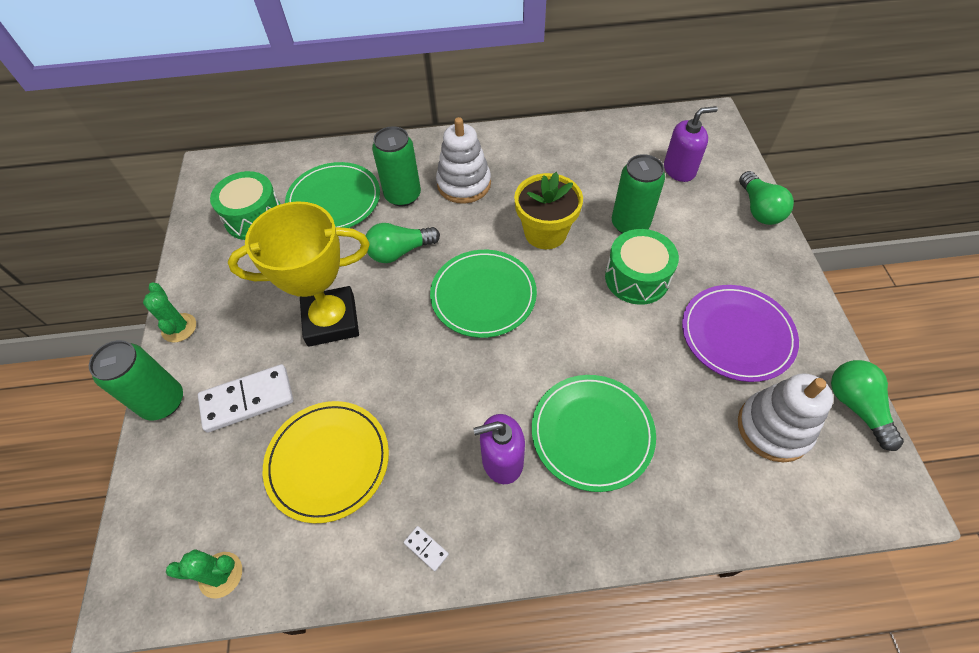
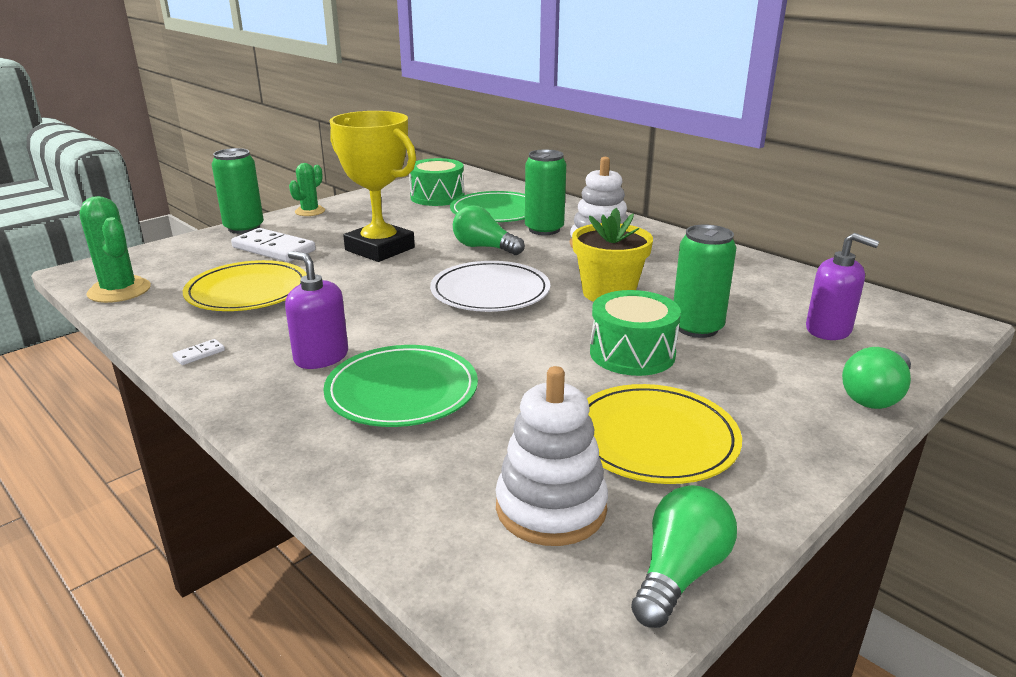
camera: 50 degrees right, 30 degrees down
(221, 574) = (119, 290): green cactus -> green cactus, size x1.54
(426, 548) = (199, 354): white domino -> white domino turned 45 degrees clockwise
(483, 295) = (490, 291): green plate -> white plate
(737, 334) = (654, 438): purple plate -> yellow plate

